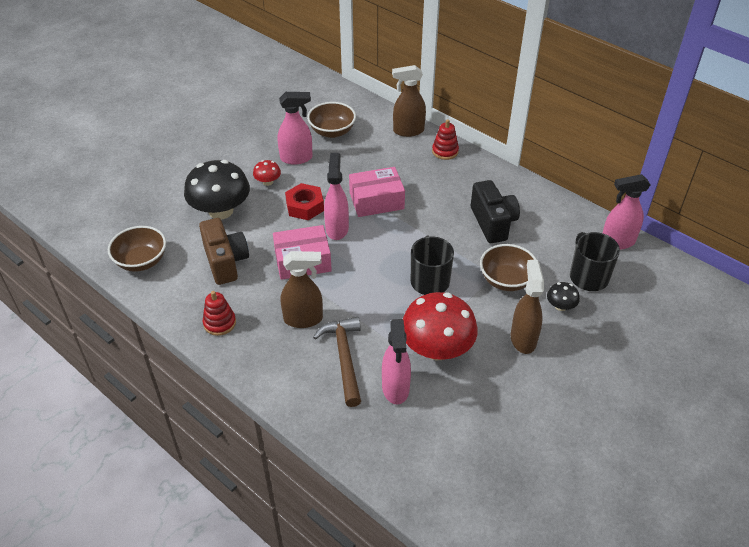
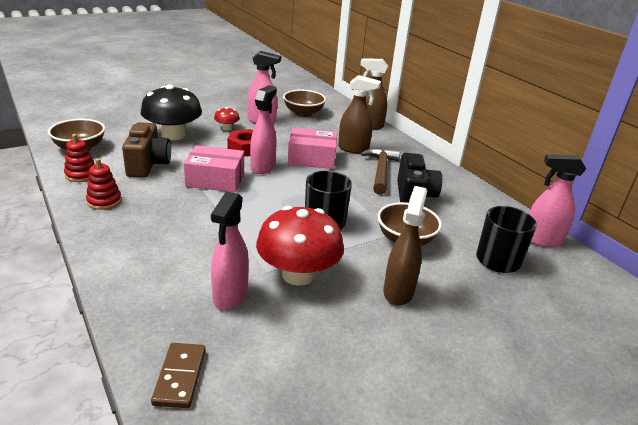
camera: 15 degrees right, 15 degrees down
(303, 319) = (182, 218): brown spray bottle -> brown spray bottle (353, 149)
(344, 358) = (197, 256): brown hammer -> brown hammer (380, 171)
(402, 471) = (180, 377): none -> brown domino
(445, 151) = (394, 143): red stacking toy -> red stacking toy (81, 175)
(560, 306) = (455, 275): black mushroom -> none

